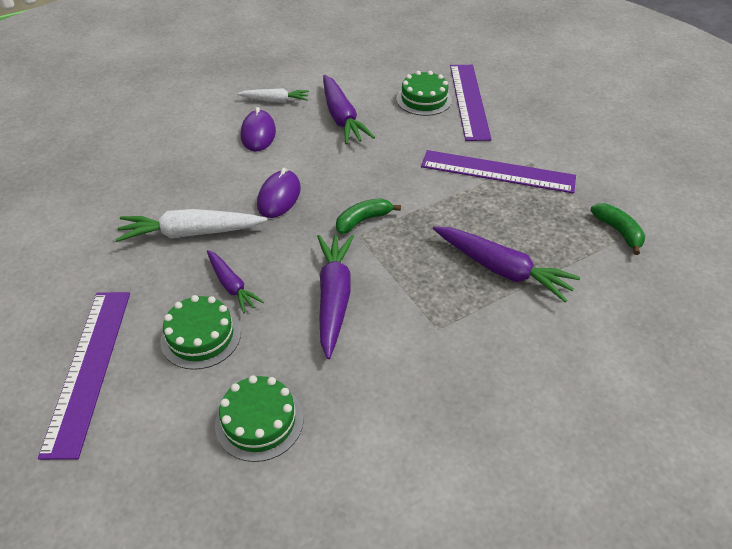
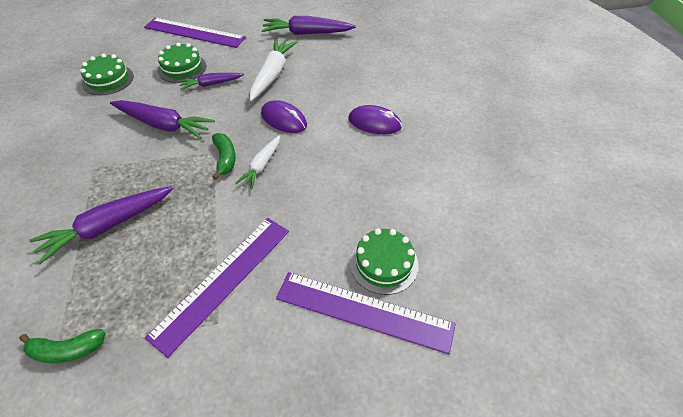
camera: 110 degrees right, 5 degrees up
(275, 100) = (424, 142): white carrot -> white carrot (261, 166)
(341, 118) = (376, 182): purple carrot -> purple carrot (307, 33)

